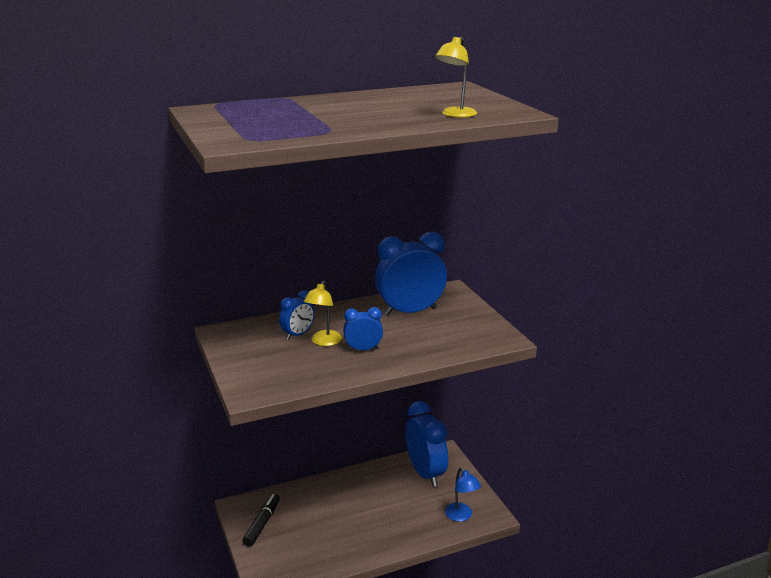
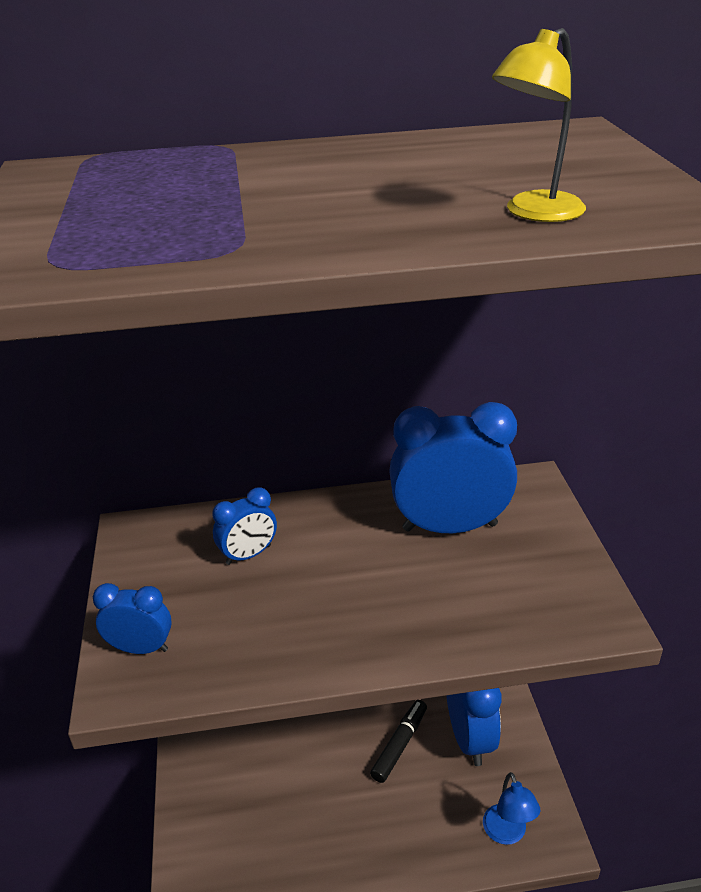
camera: 15 degrees right, 10 degrees up
(262, 524) = (209, 787): black marker -> black marker (399, 745)
(323, 342) = (284, 579): yellow lamp -> none
(363, 349) = (343, 608): blue clock -> blue clock (141, 648)

